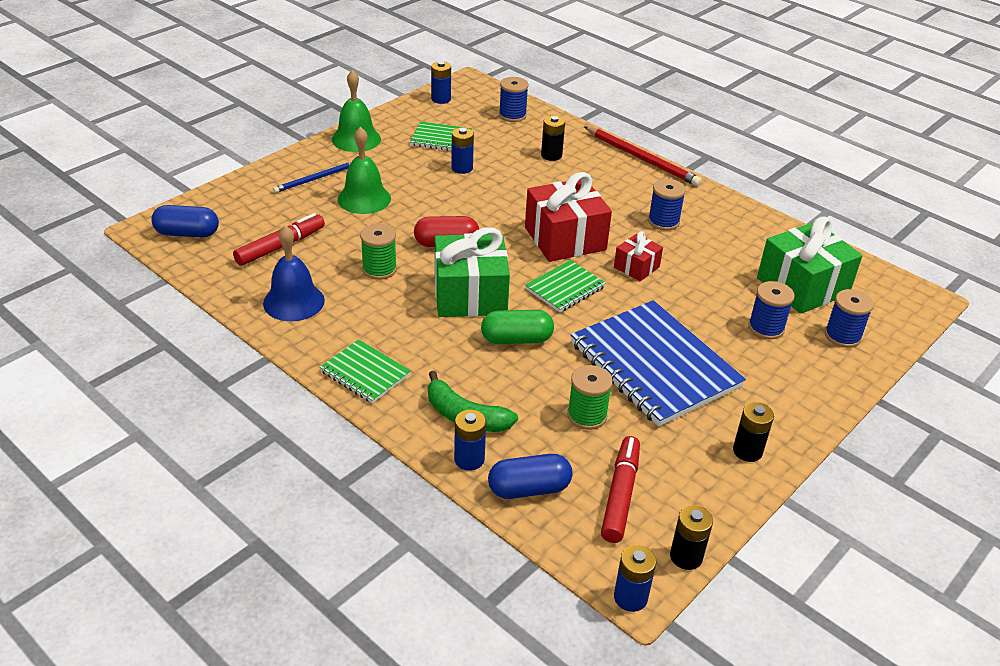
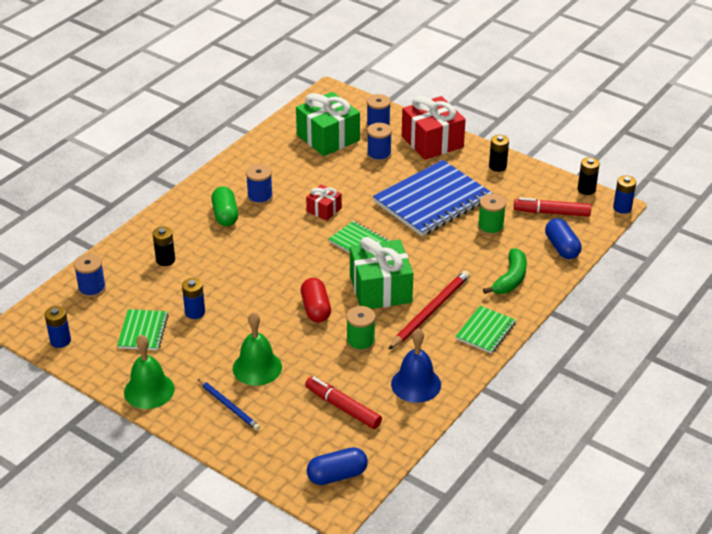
camera: 95 degrees left, 0 degrees up
(187, 233) = (337, 475): blue capsule -> blue capsule turned 75 degrees clockwise
(469, 459) = (548, 273): blue battery -> none
(516, 339) = (425, 262): green capsule -> green capsule (225, 215)
(565, 238) = (294, 246): red gift -> red gift (432, 142)
(642, 159) = (165, 209): red pencil -> red pencil (430, 311)

